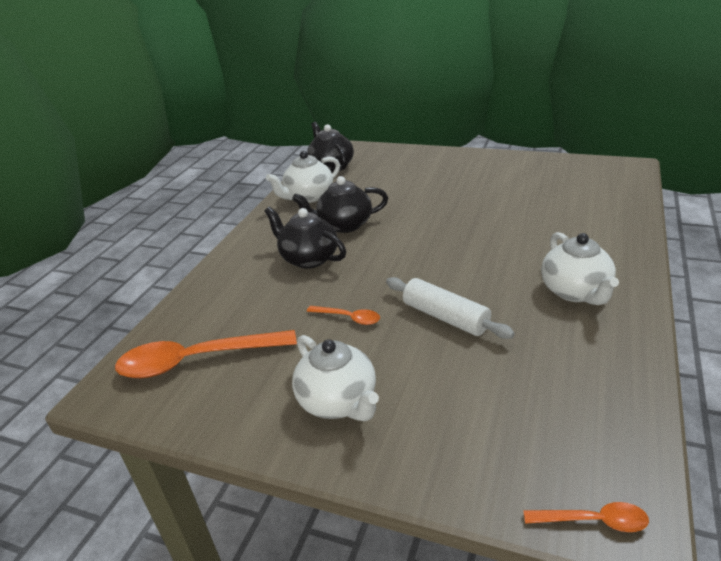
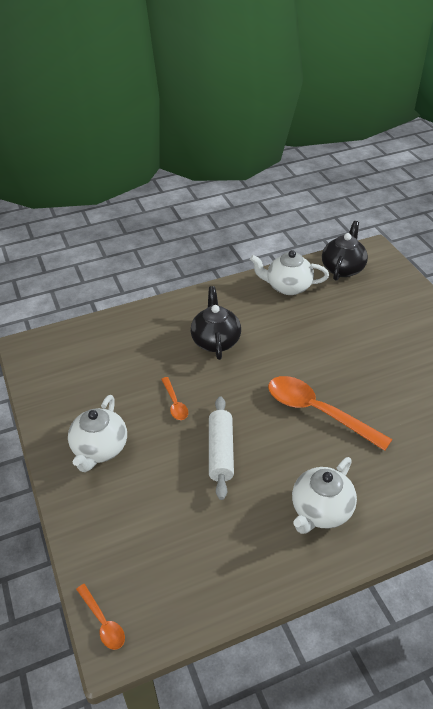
camera: 45 degrees right, 10 degrees up
(196, 360) = (79, 363): orange spoon -> orange spoon (317, 412)
(344, 225) = (272, 331): black teapot -> none

